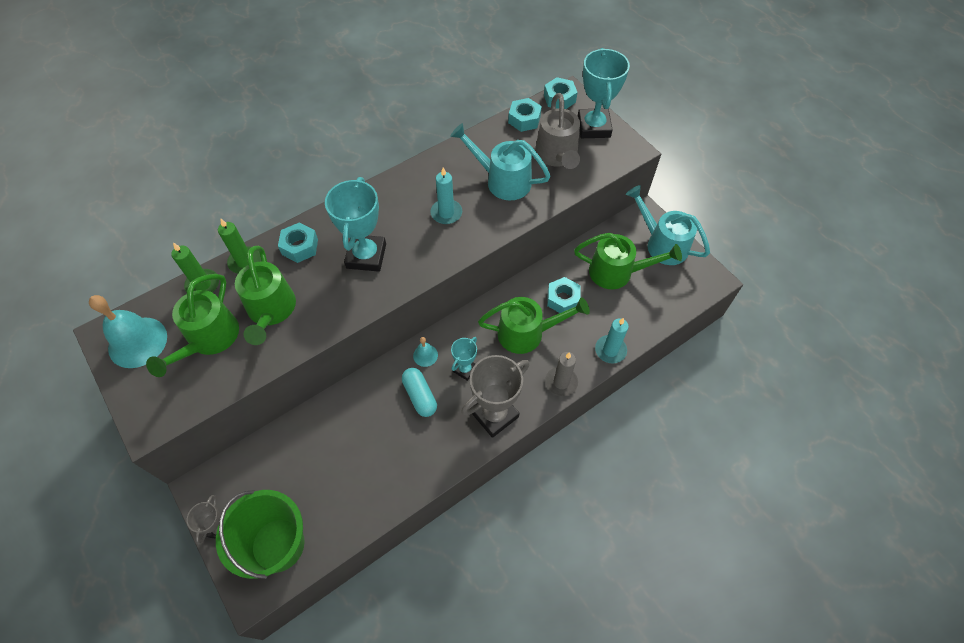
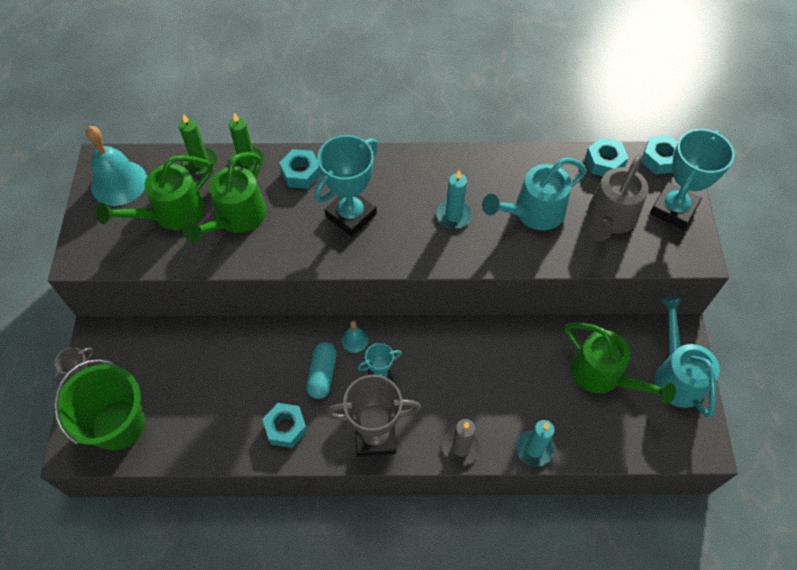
camera: 35 degrees right, 0 degrees up
(502, 180) = (532, 213): turquoise watering can -> turquoise watering can turned 90 degrees counterclockwise
(528, 333) = (465, 379): green watering can -> none
(563, 299) = (525, 368): turquoise nut -> turquoise nut (286, 428)

